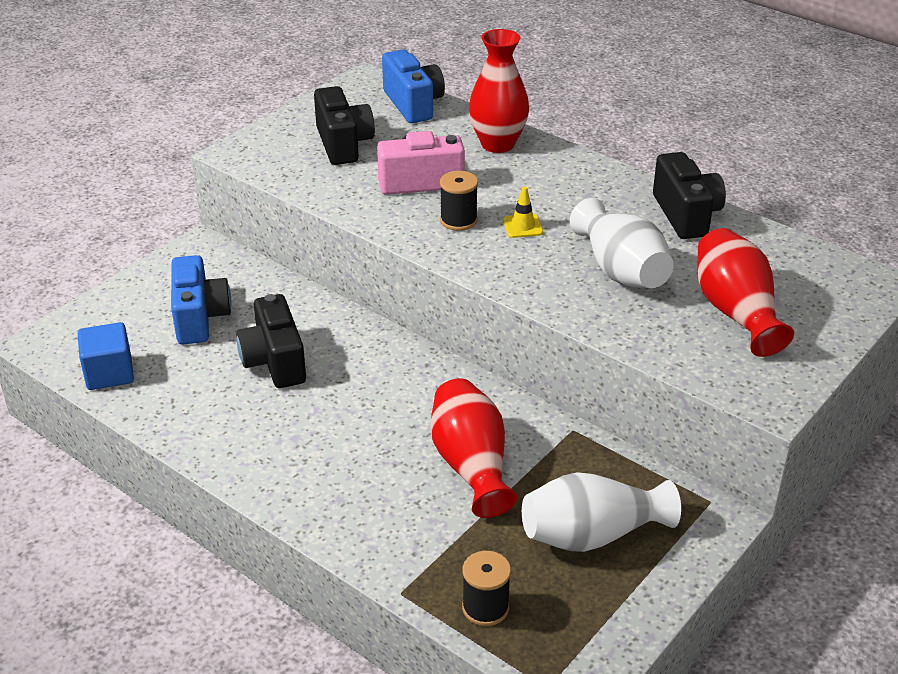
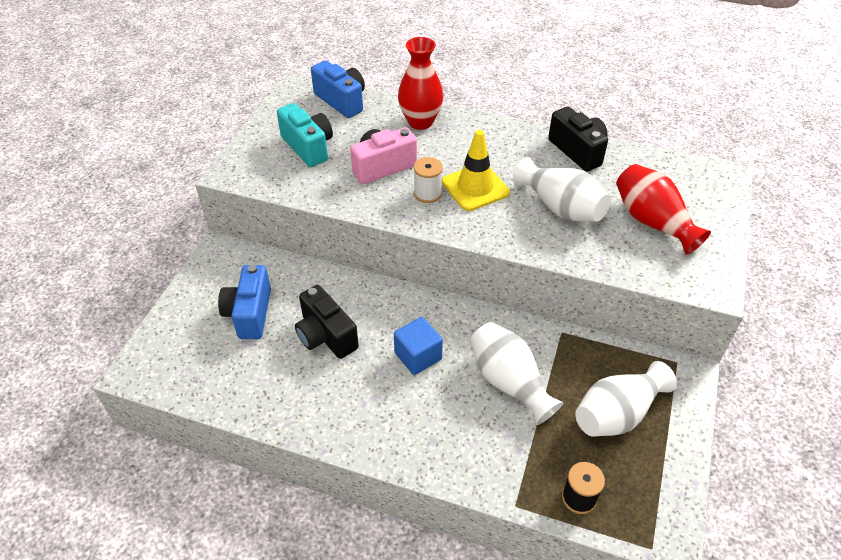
camera: 20 degrees left, 10 degrees up
(109, 373) = (203, 383): blue cube -> blue cube (418, 356)
(199, 318) = (250, 313): blue camera -> blue camera turned 150 degrees counterclockwise
(343, 144) = (308, 147): black camera -> turquoise camera
(458, 220) = (427, 193): black spool -> white spool
(471, 465) = (509, 382): red vase -> white vase
(523, 226) = (475, 187): yellow traffic cone -> yellow traffic cone, size x2.02

